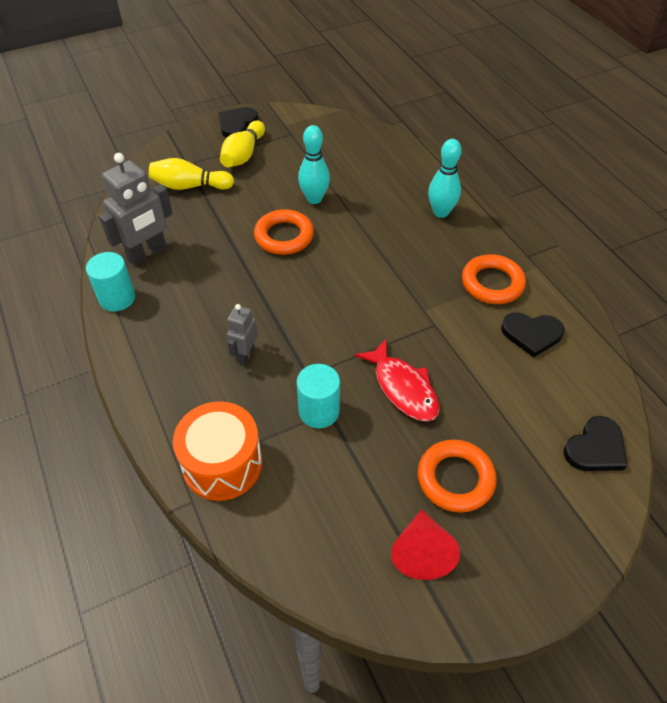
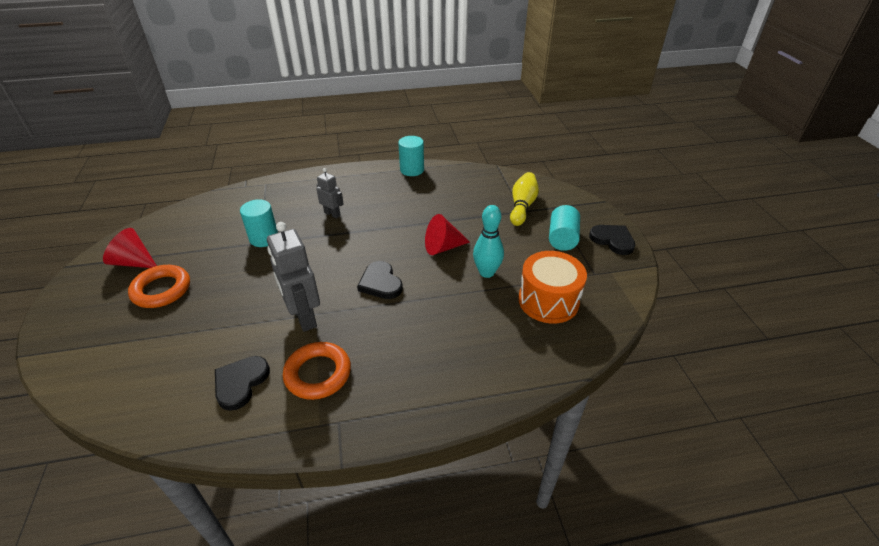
camera: 105 degrees right, 10 degrees down
(147, 254) = (449, 183): grey robot -> grey robot (304, 317)
(222, 464) = (259, 197): orange drum -> orange drum (548, 301)
(243, 155) = (562, 238): yellow bowling pin -> turquoise cylinder
(284, 236) = (442, 247): orange ring -> red cone
(403, 388) = (251, 281): red fish -> none
(441, 212) = (437, 363): turquoise bowling pin -> none
(595, 448) = (105, 383): black heart -> black heart (380, 283)

